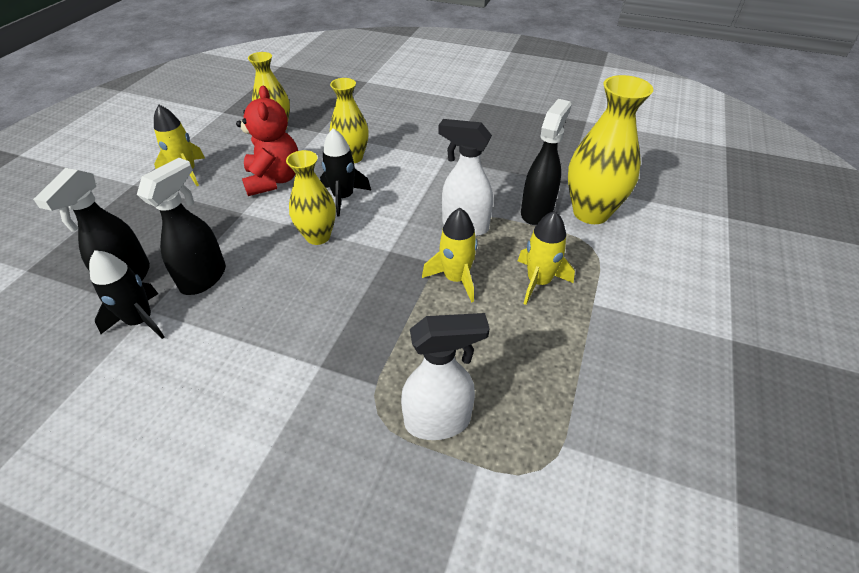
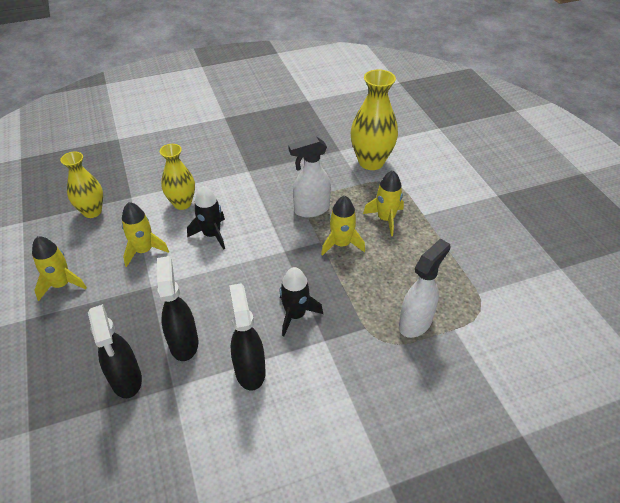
camera: 40 degrees left, 0 degrees up
(140, 320) = (176, 396): black rocket -> black rocket (295, 315)
(274, 180) = (144, 251): red teddy bear -> yellow rocket
(318, 236) = (227, 269): yellow vase -> none
(537, 211) = (342, 177): black spray bottle -> black spray bottle (250, 370)

